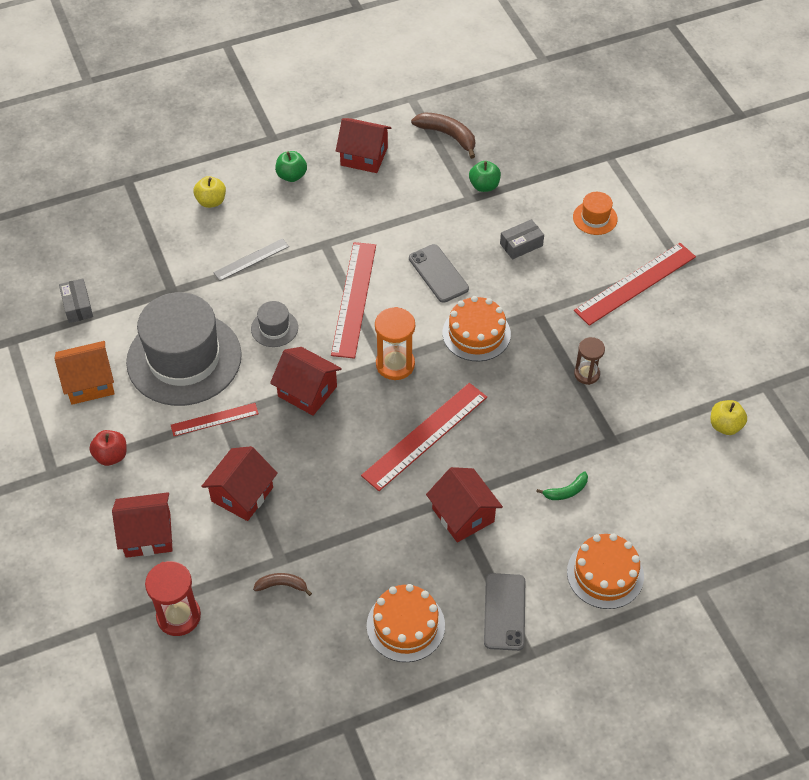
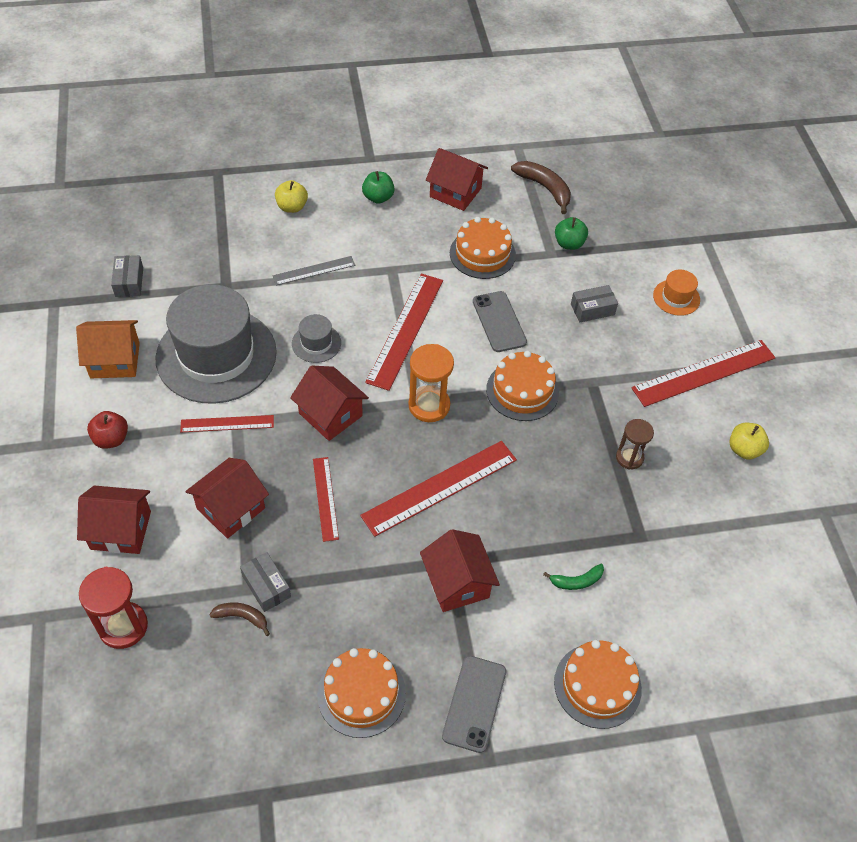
camera: 10 degrees right, 0 degrees up
(295, 554) = (266, 586): none -> grey box
(325, 467) = (325, 498): none -> red ruler
(406, 212) = (482, 254): none -> orange cake
(725, 426) = (769, 546): yellow apple -> yellow apple (744, 449)

